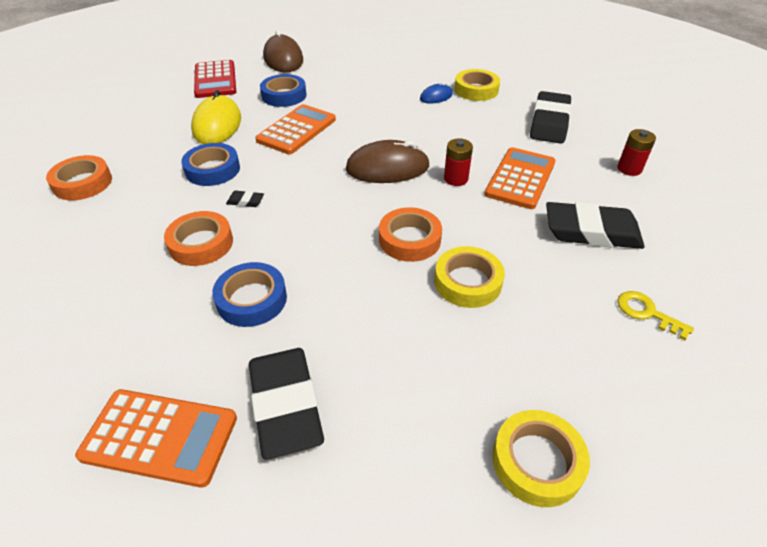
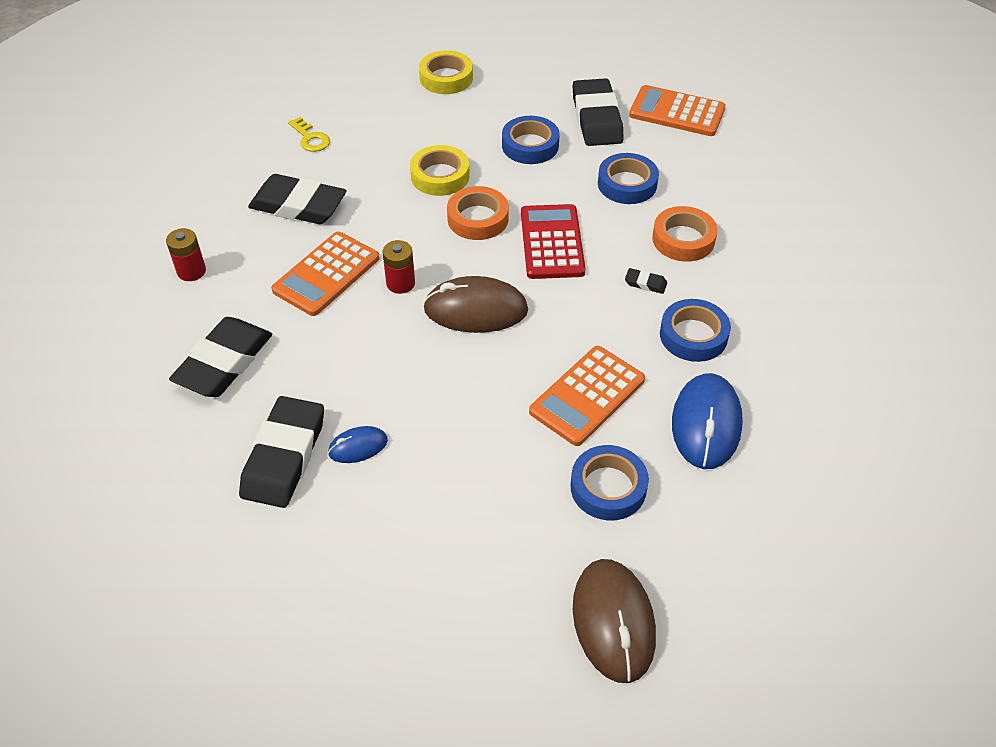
camera: 170 degrees left, 5 degrees up
(82, 183) = (848, 334): orange tape -> none
(215, 80) = (738, 557): red calculator -> red calculator (552, 242)
(217, 125) = (706, 424): yellow mouse -> blue mouse
(374, 340) = (530, 145): none -> blue tape
(476, 90) = (284, 456): yellow tape -> black eraser

